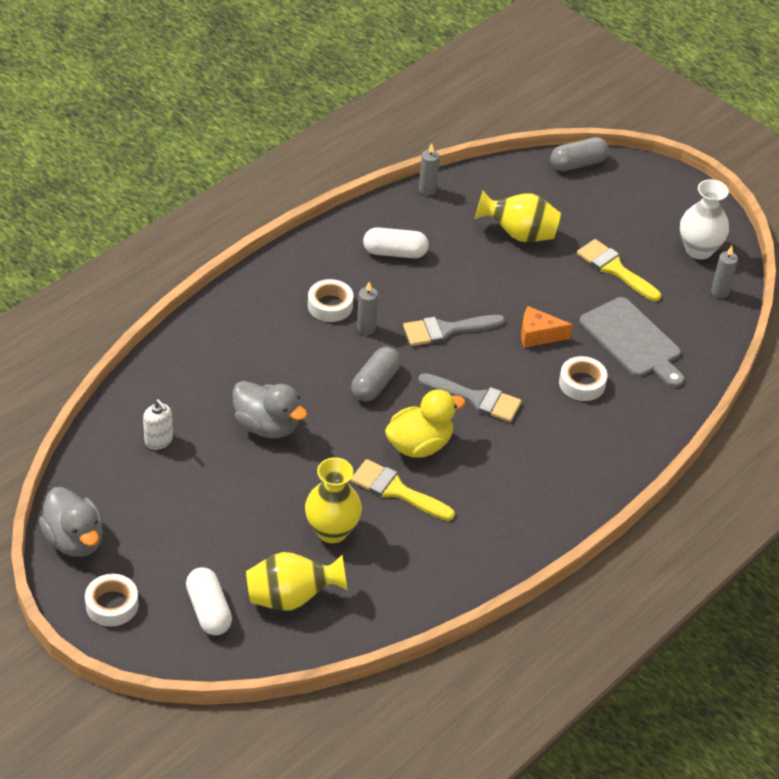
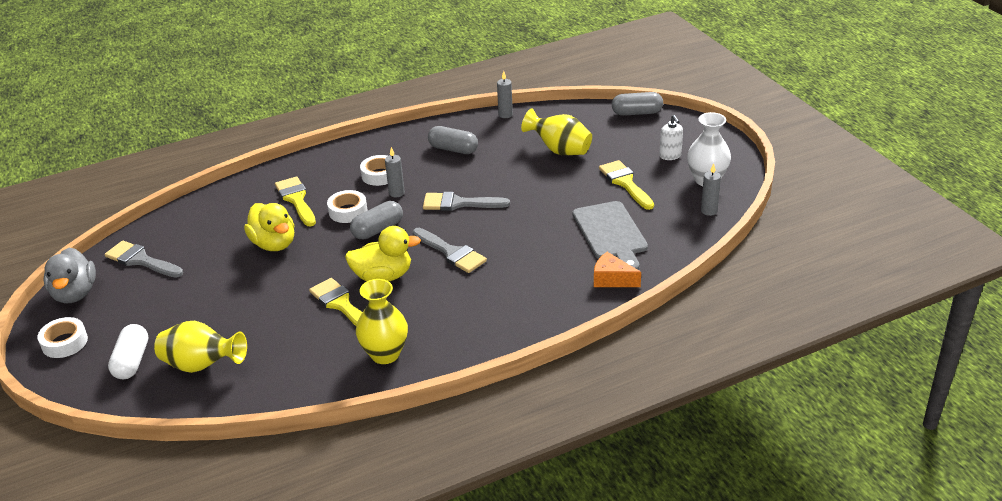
camera: 25 degrees right, 10 degrees down
(121, 479) = (141, 260): none -> grey brush
(159, 440) = (187, 240): white soap dispenser -> white soap dispenser (670, 156)
(252, 359) = (296, 199): none -> yellow brush
(267, 426) = (274, 244): grey duck -> yellow duck
(332, 531) = (270, 324): yellow vase -> yellow vase (385, 354)
(395, 252) = (453, 149): white capsule -> grey capsule
(538, 335) = (532, 217): orange cheese -> orange cheese (612, 279)
(582, 383) = (548, 256): white tape -> white tape (348, 211)

